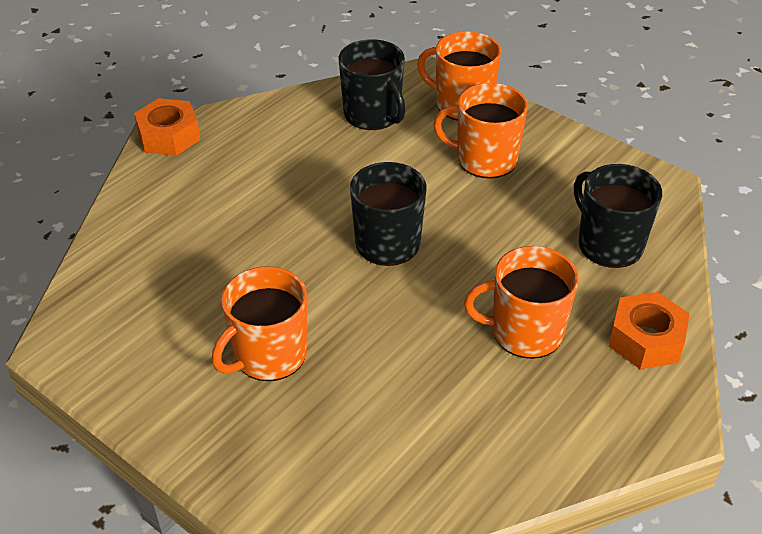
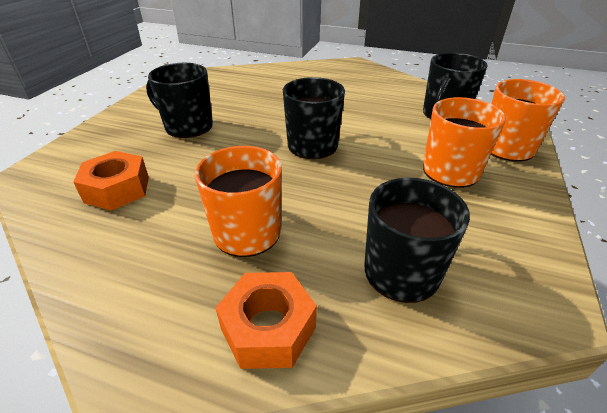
camera: 70 degrees right, 5 degrees down
(169, 136) = (352, 65): orange nut -> orange nut (117, 189)
(268, 355) = (187, 126): orange mug -> black mug

